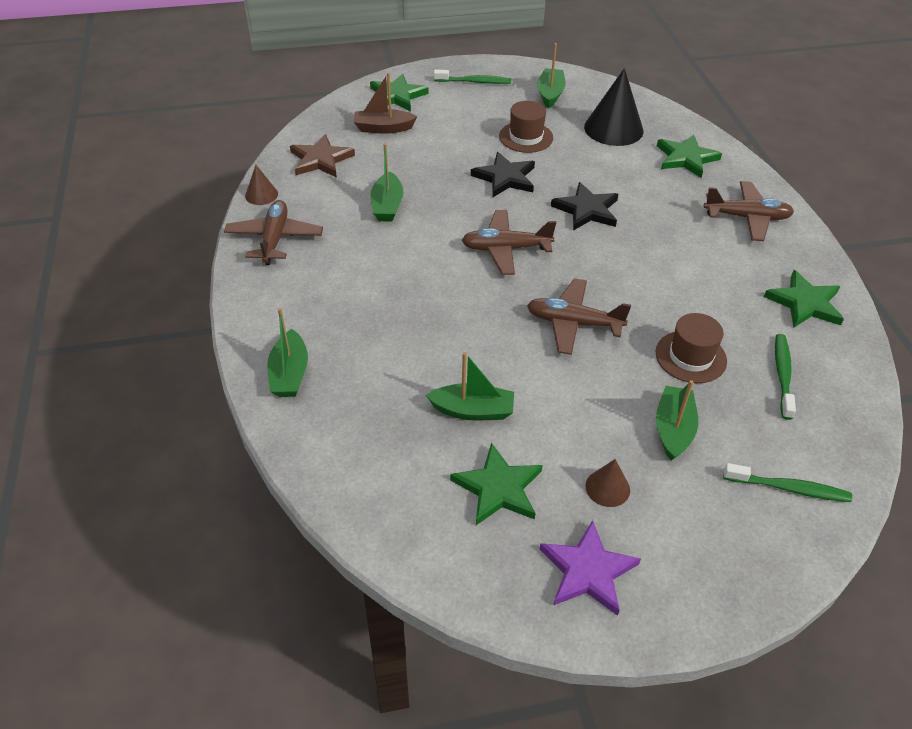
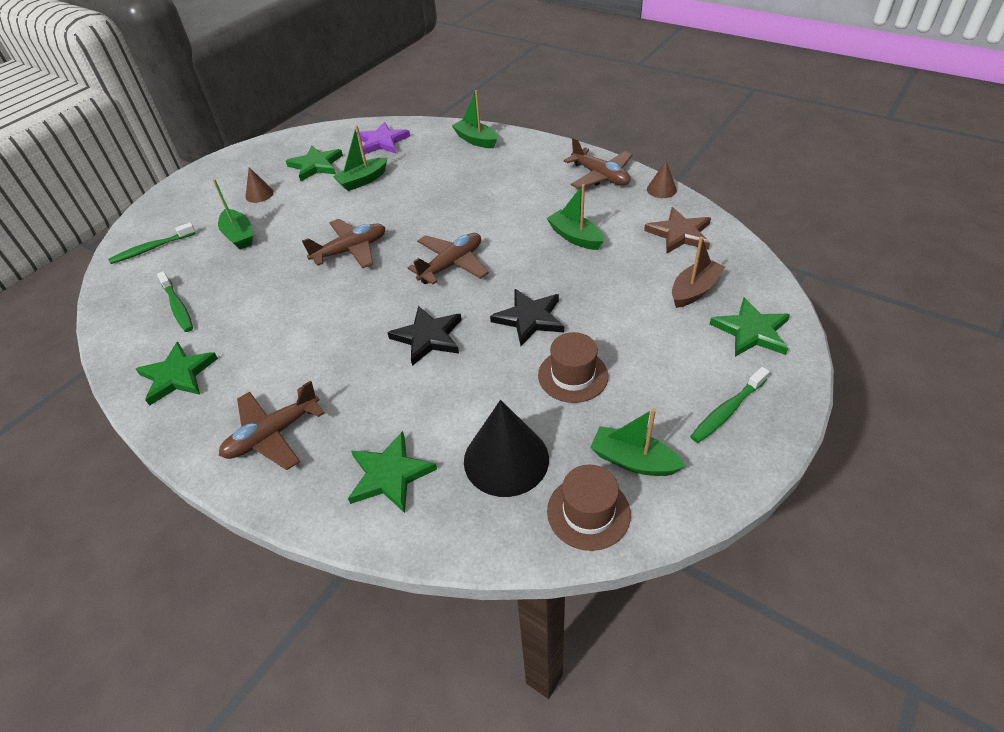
camera: 140 degrees right, 0 degrees up
(550, 94) = (633, 460): green boat -> green boat turned 150 degrees clockwise
(588, 571) = (246, 166): purple star -> purple star (382, 142)
(690, 357) = (252, 279): brown hat -> brown hat (588, 512)

